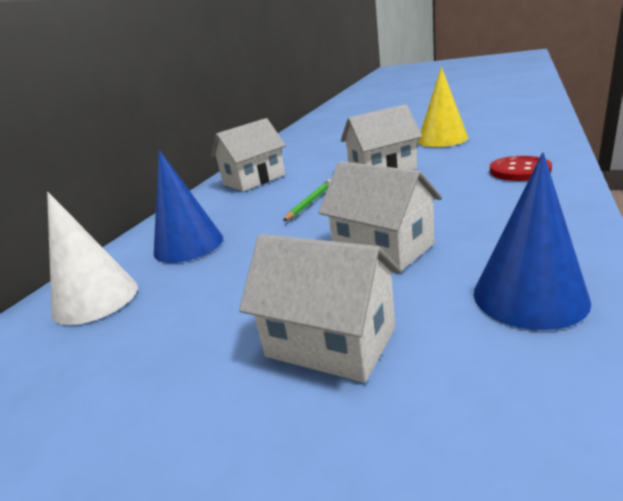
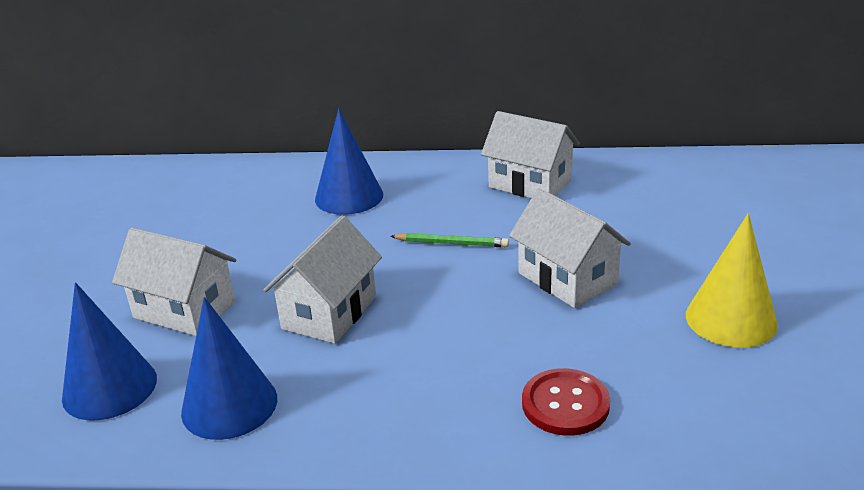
camera: 70 degrees right, 5 degrees up
(95, 299) = (259, 185): white cone -> none
(330, 342) = (184, 310): white house -> white house turned 75 degrees counterclockwise
(495, 403) = (109, 388): none -> blue cone

